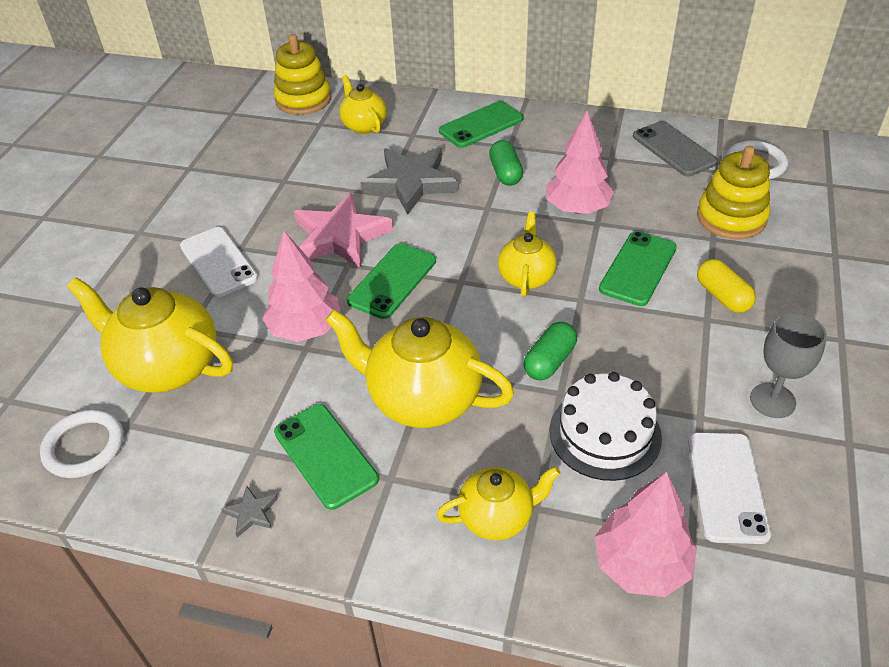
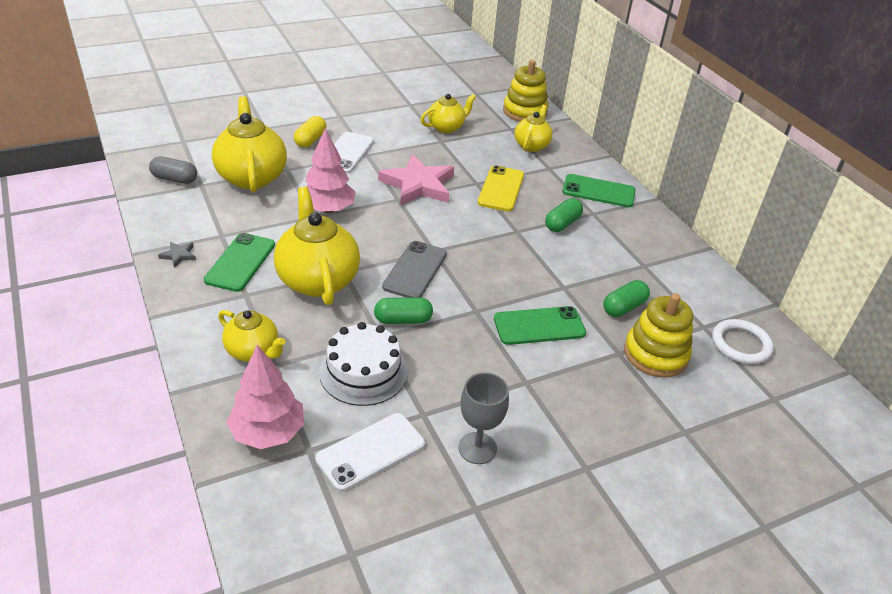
camera: 45 degrees right, 5 degrees down
(84, 446) = (174, 179): white ring -> grey capsule
(392, 281) = (403, 223): green phone -> none
(411, 183) = (501, 189): grey star -> yellow phone
(526, 277) = (470, 277): yellow teapot -> yellow teapot (446, 127)
(577, 208) = (567, 271): pink tree -> none
(656, 202) = (624, 307): none -> green capsule
(674, 149) = (698, 293): grey phone -> grey phone (415, 270)
(722, 296) = (559, 381): yellow capsule -> yellow capsule (310, 140)

